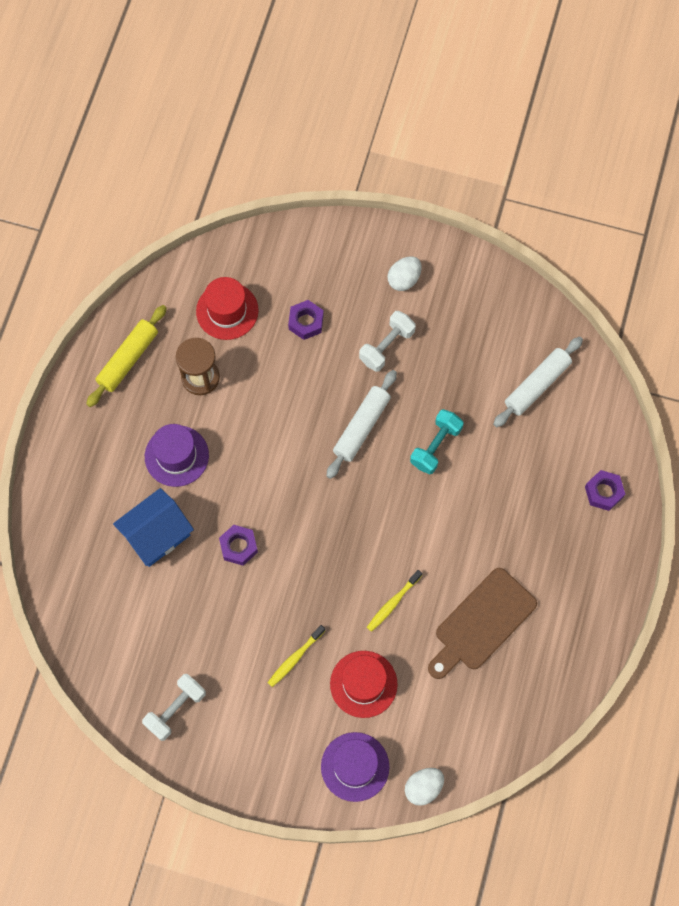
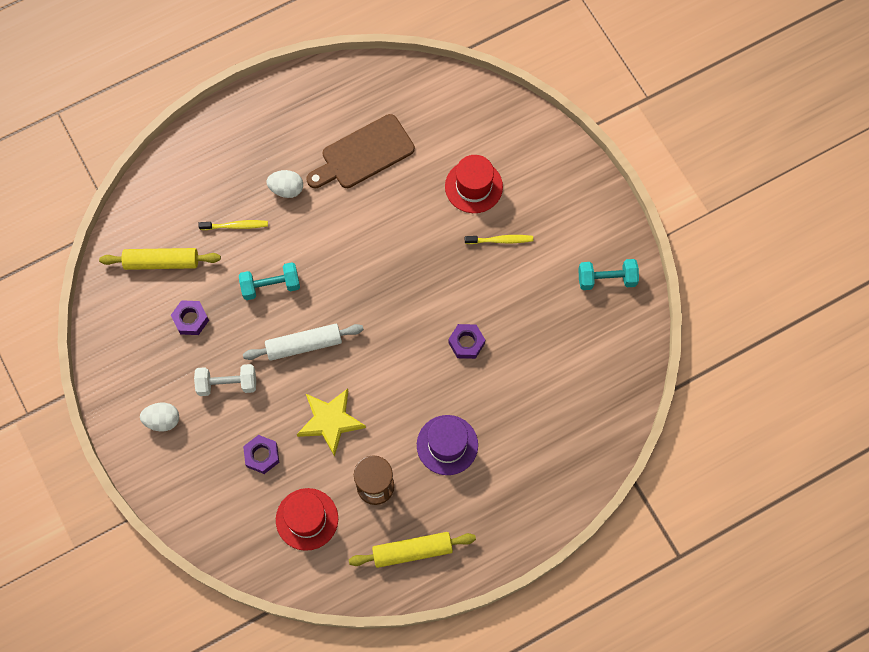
camera: 135 degrees left, 0 degrees up
(157, 535) = (513, 402): blue house -> none
(175, 709) = (606, 279): white dumbbell -> turquoise dumbbell
(282, 391) = (330, 421): none -> yellow star
(355, 766) = (527, 146): purple hat -> none
(393, 603) = (404, 216): yellow toothbrush -> yellow toothbrush (235, 226)
(423, 787) = (498, 99): white egg -> white egg (286, 189)
(482, 623) = (363, 154): brown cutting board -> brown cutting board turned 150 degrees clockwise
(537, 385) = (161, 262): white rolling pin -> yellow rolling pin
(603, 492) = (201, 158): purple nut -> purple nut (191, 319)

